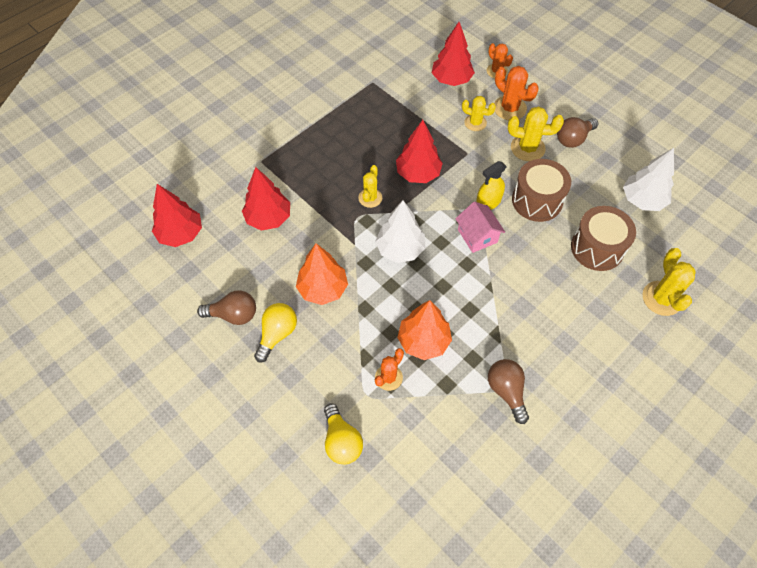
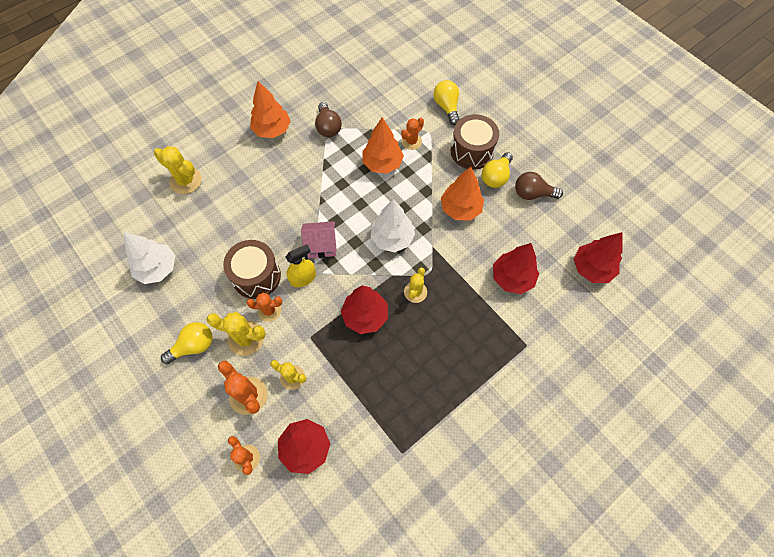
camera: 175 degrees left, 5 degrees up
(477, 236) = (321, 245): pink house -> pink house turned 75 degrees counterclockwise
(513, 171) = (269, 310): none -> orange cactus
(573, 139) = (194, 346): brown light bulb -> yellow light bulb
(581, 380) = (272, 130): none -> orange tree
(597, 248) = (219, 226): brown drum -> brown drum (472, 151)
(662, 298) = (185, 181): yellow cactus -> yellow cactus turned 60 degrees counterclockwise

